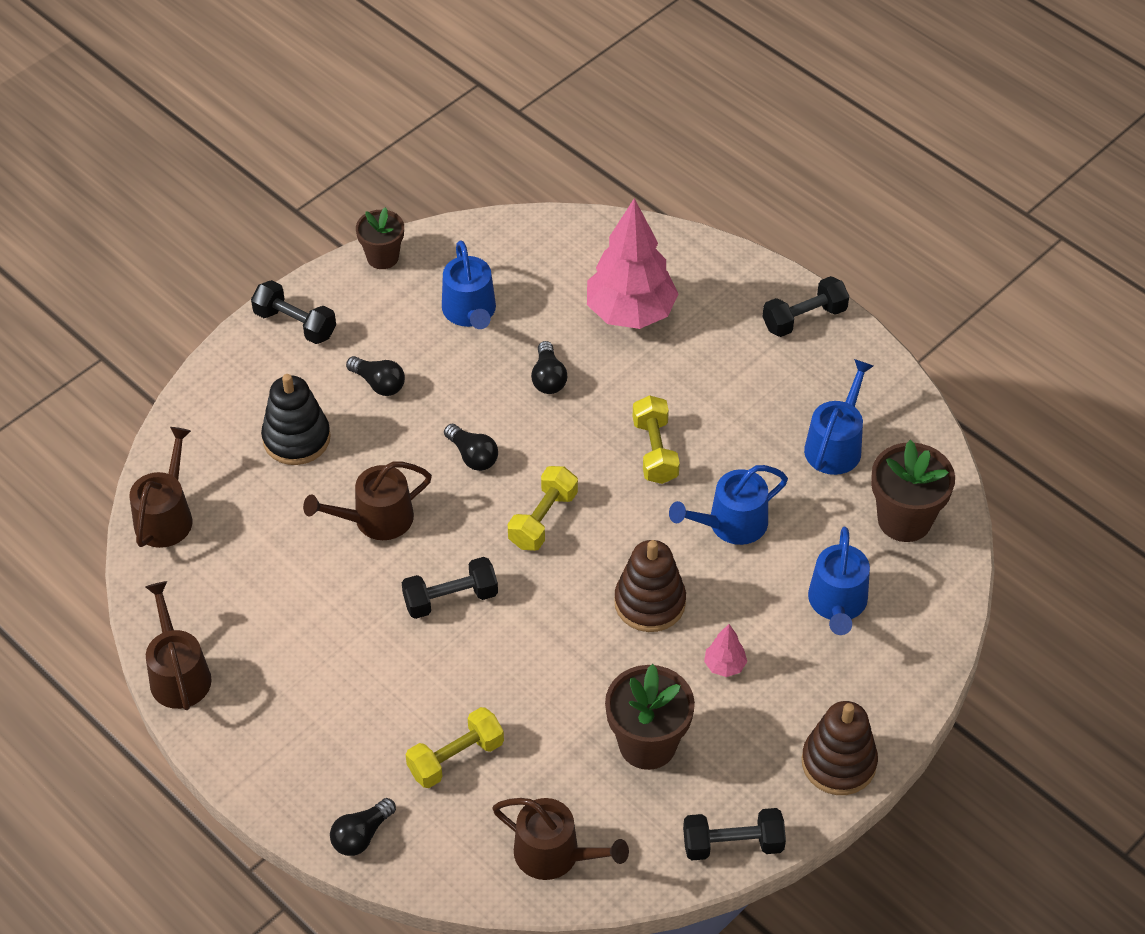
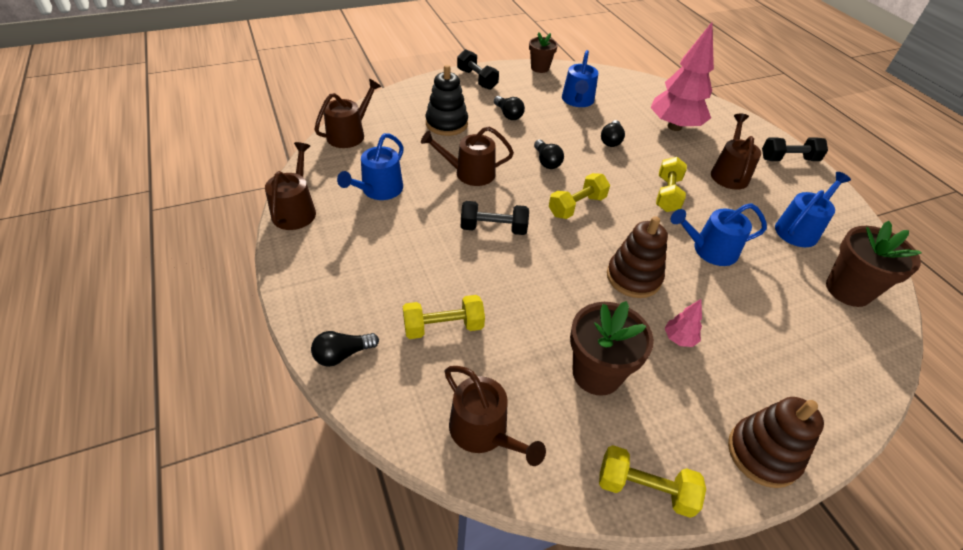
camera: 20 degrees right, 5 degrees down
(728, 379) = (729, 173): none -> brown watering can
(732, 844) = (644, 489): black dumbbell -> yellow dumbbell
(837, 603) = (783, 327): blue watering can -> blue watering can (379, 190)

